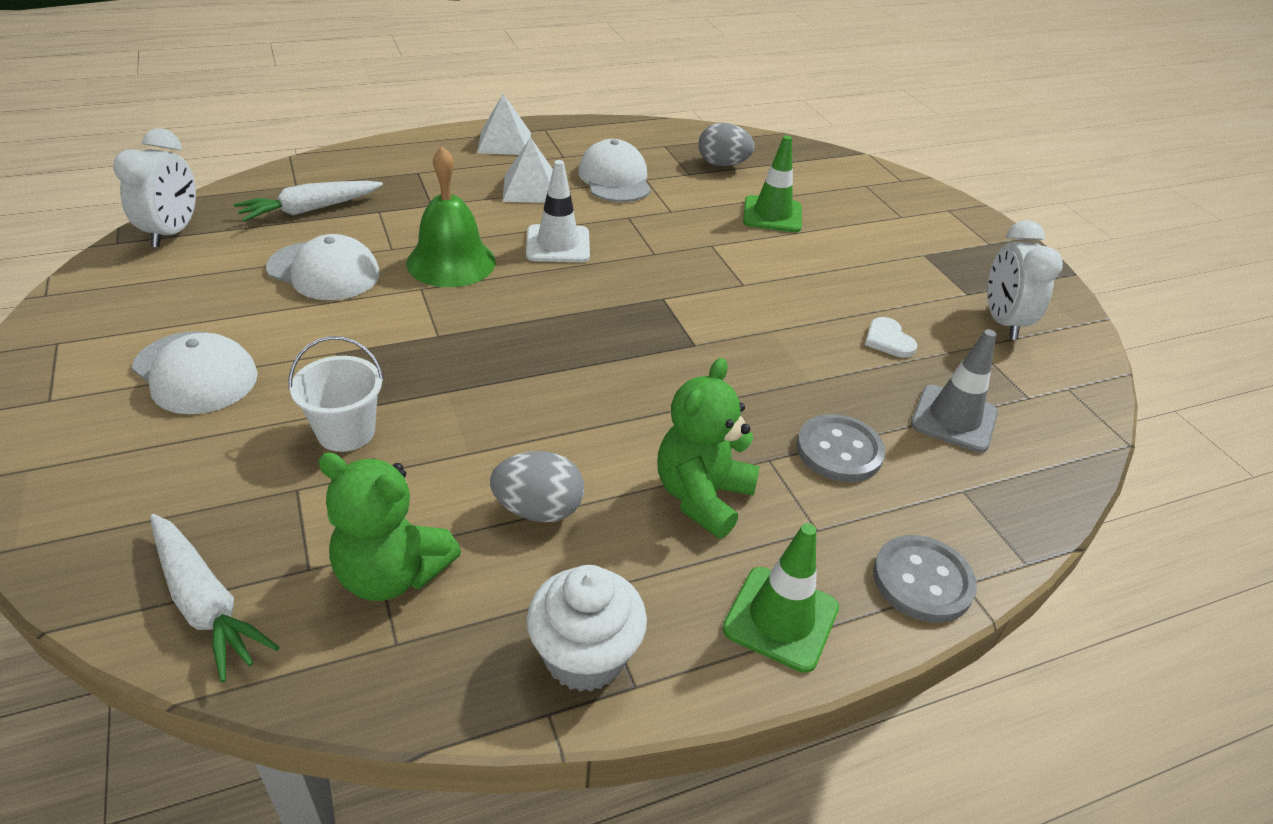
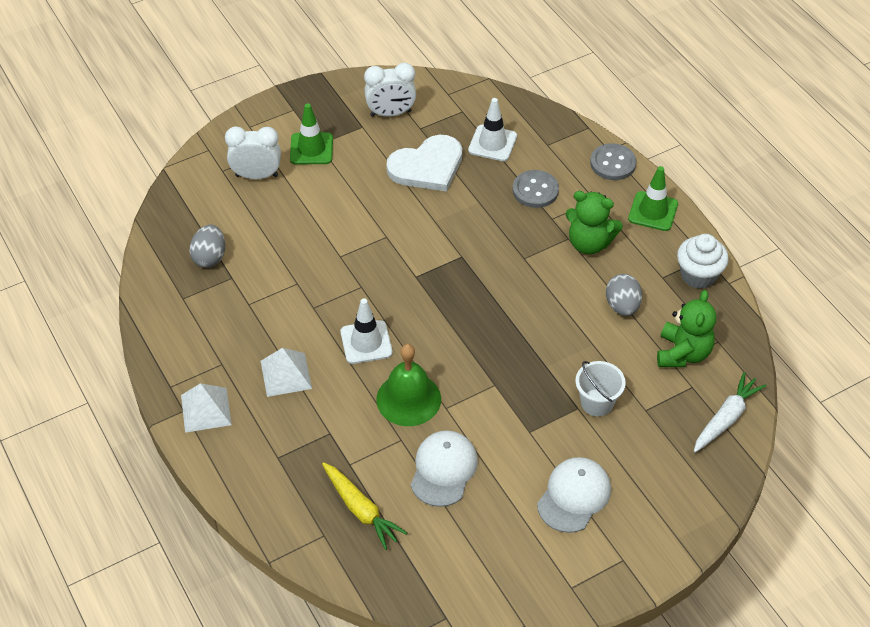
camera: 95 degrees left, 10 degrees up
(172, 233) = (422, 587): white clock -> white clock (257, 176)
(310, 209) = (361, 509): white carrot -> yellow carrot
(615, 179) = (254, 323): white cap -> none
(772, 215) = (286, 224): green traffic cone -> green traffic cone (311, 149)
(888, 340) = (427, 166): white heart -> white heart, size x2.25
(954, 419) = (492, 143): grey traffic cone -> white traffic cone

